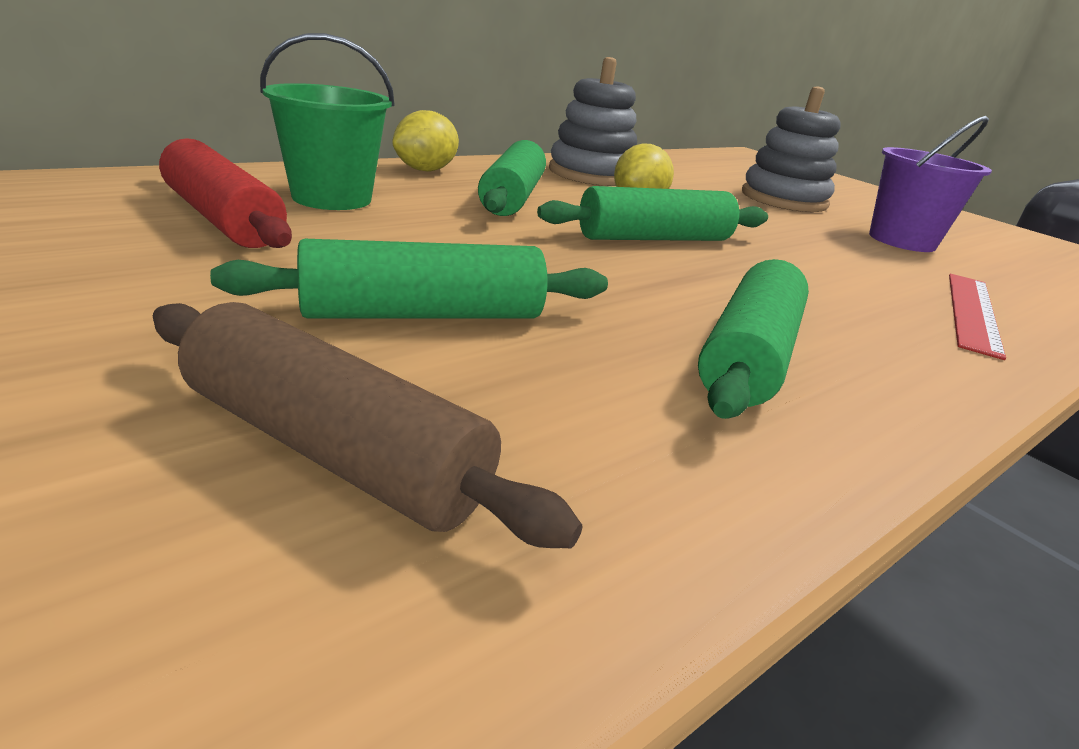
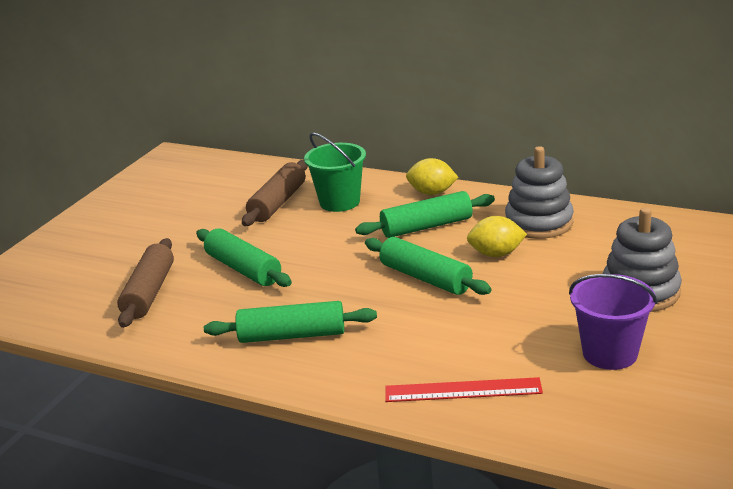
camera: 70 degrees right, 0 degrees up
(222, 219) = (277, 203): red rolling pin -> brown rolling pin

